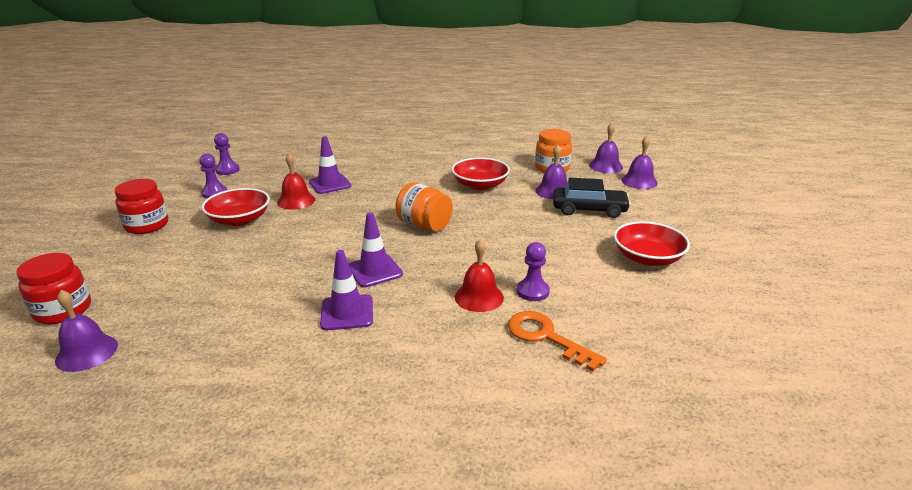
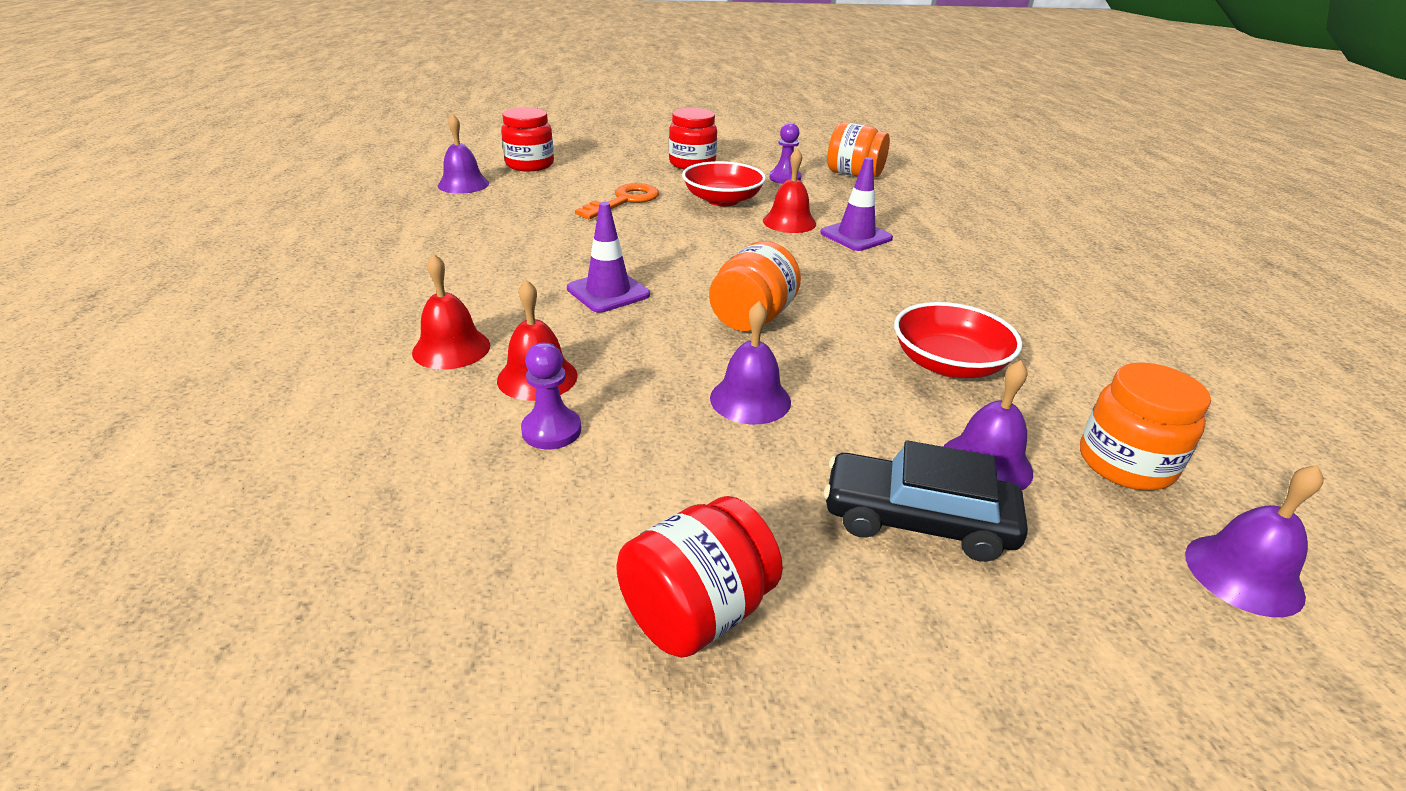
camera: 80 degrees right, 5 degrees up
(227, 170) = (854, 174): purple pawn -> orange jar
(347, 313) = (508, 285): purple traffic cone -> none
(438, 333) = (451, 348): none -> red bell
(546, 337) = (415, 444): orange key -> orange key (624, 201)
(589, 210) = (917, 520): black car -> black car turned 105 degrees clockwise
(639, 181) = (1190, 650): purple bell -> purple bell (750, 399)
(647, 258) = (697, 612): red bowl -> red jar

